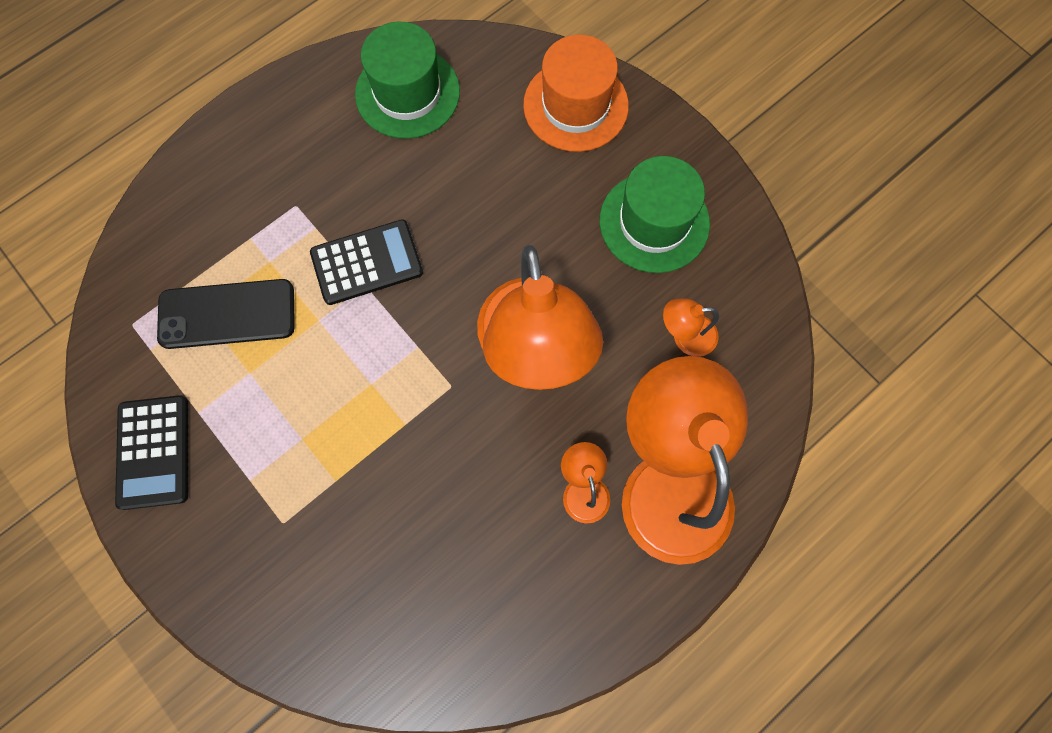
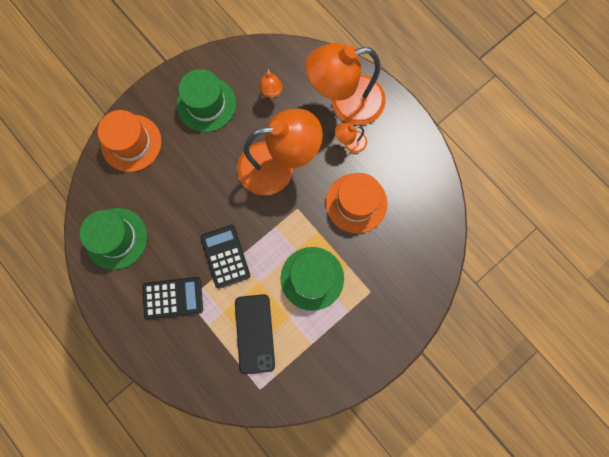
camera: 90 degrees left, 5 degrees up
(154, 452) = (334, 365): black calculator -> black calculator (173, 298)
(317, 413) = (312, 278): none -> green hat
(459, 499) = (356, 203): none -> orange hat

